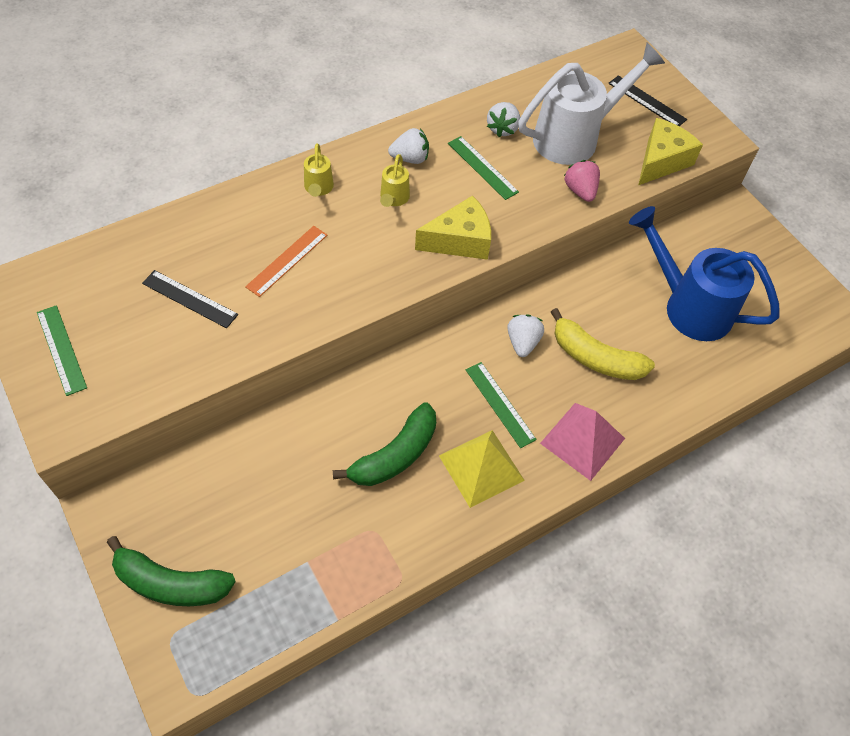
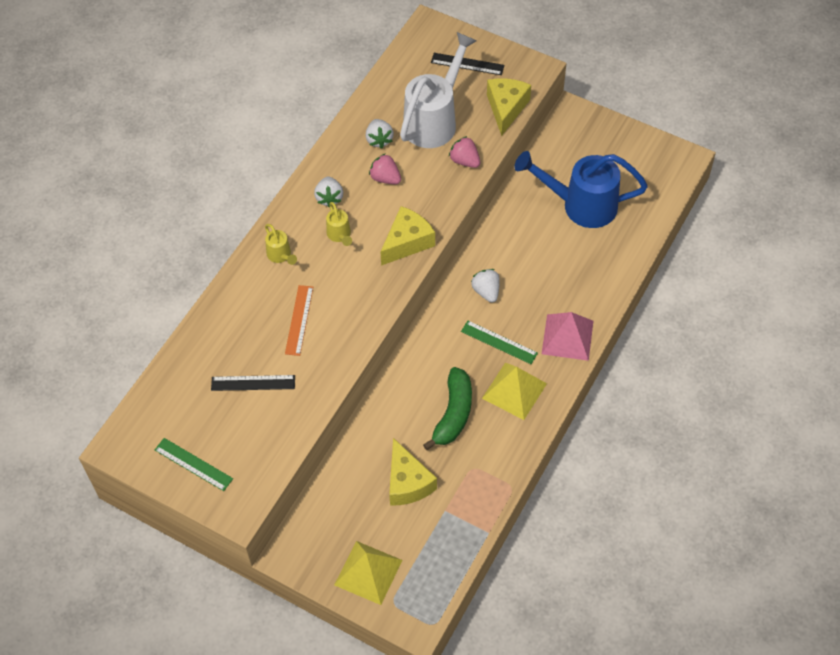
camera: 25 degrees left, 0 degrees up
(170, 583) = (368, 572): green banana -> yellow pyramid
(289, 504) = (407, 482): none -> yellow cheese
(410, 158) = (329, 198): white strawberry -> white strawberry turned 120 degrees clockwise
(482, 167) = (385, 178): green ruler -> pink strawberry
(595, 358) = (541, 276): yellow banana -> none

